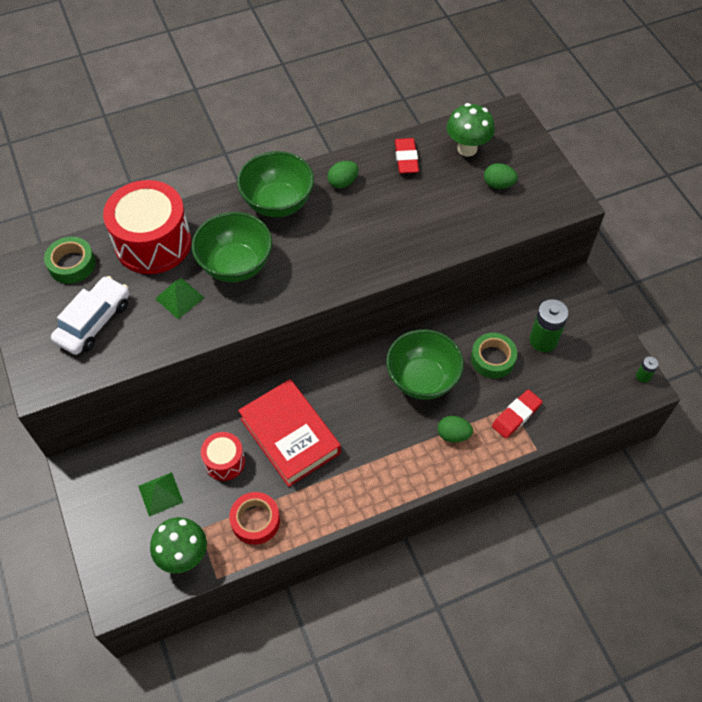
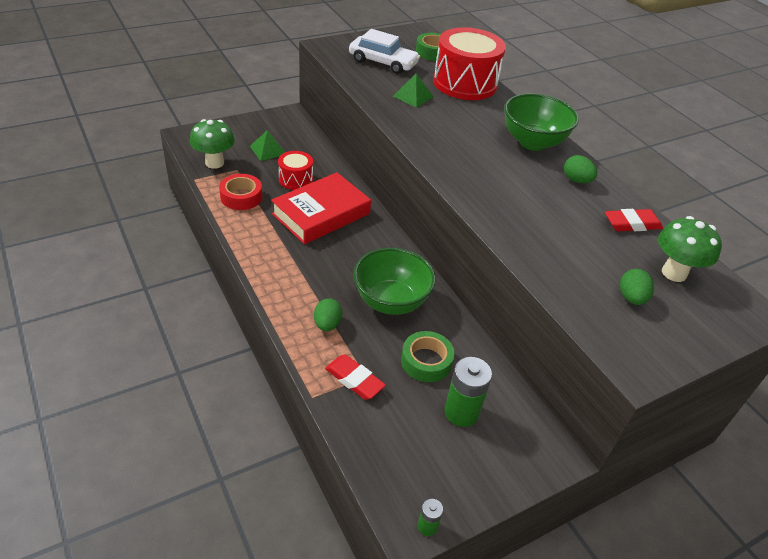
camera: 80 degrees right, 15 degrees down
(236, 265) = (454, 121): green bowl -> none

